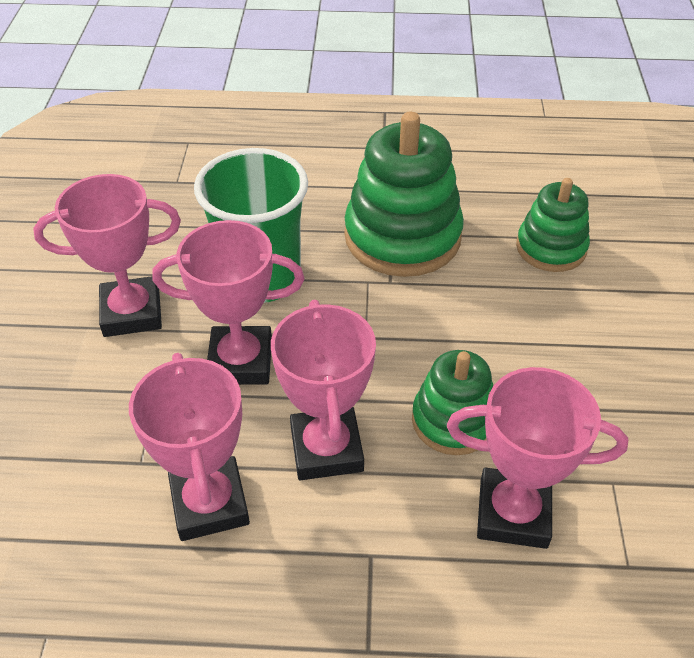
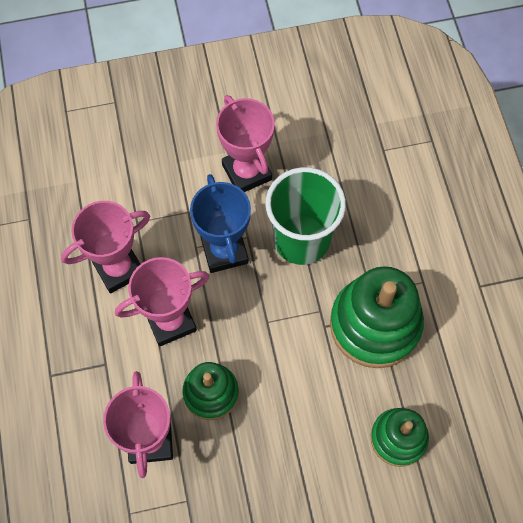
camera: 75 degrees right, 20 degrees up
(240, 361) = (224, 251): pink trophy -> blue trophy

